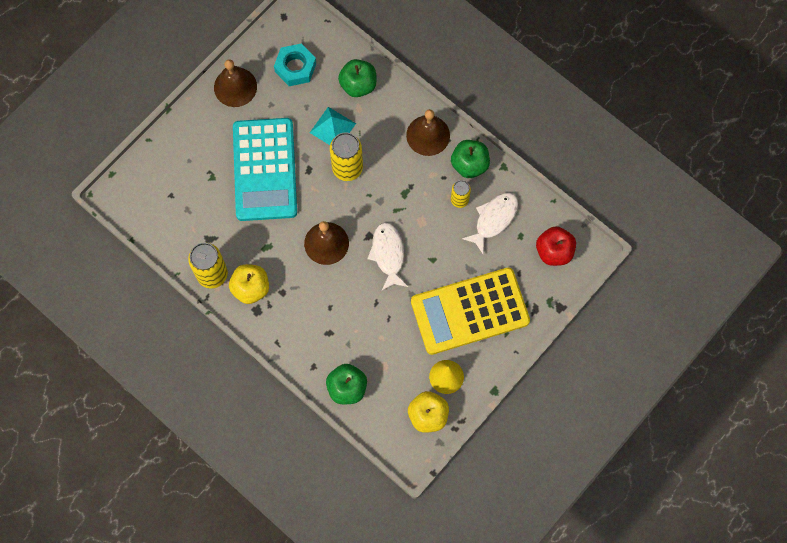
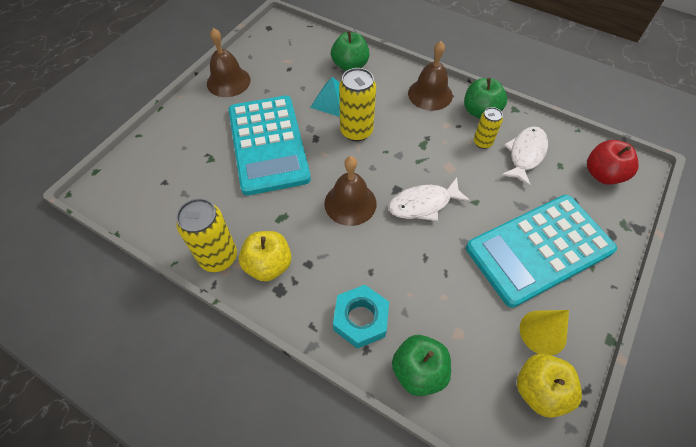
camera: 10 degrees left, 15 degrees down
(295, 67) = (286, 60): turquoise nut -> turquoise nut (361, 319)
(388, 254) = (423, 204): white fish -> white fish turned 90 degrees counterclockwise
(470, 311) = (539, 249): yellow calculator -> turquoise calculator

